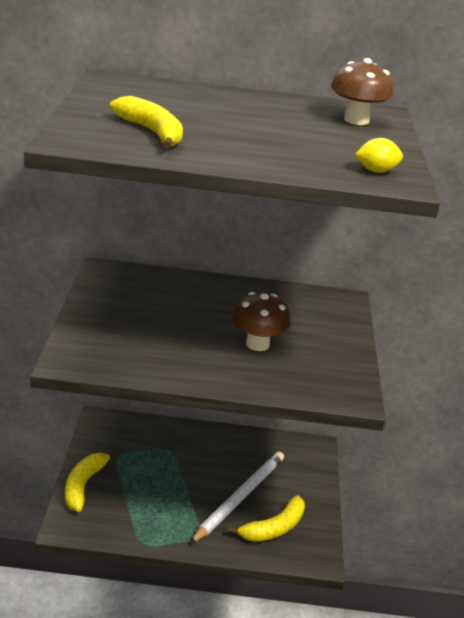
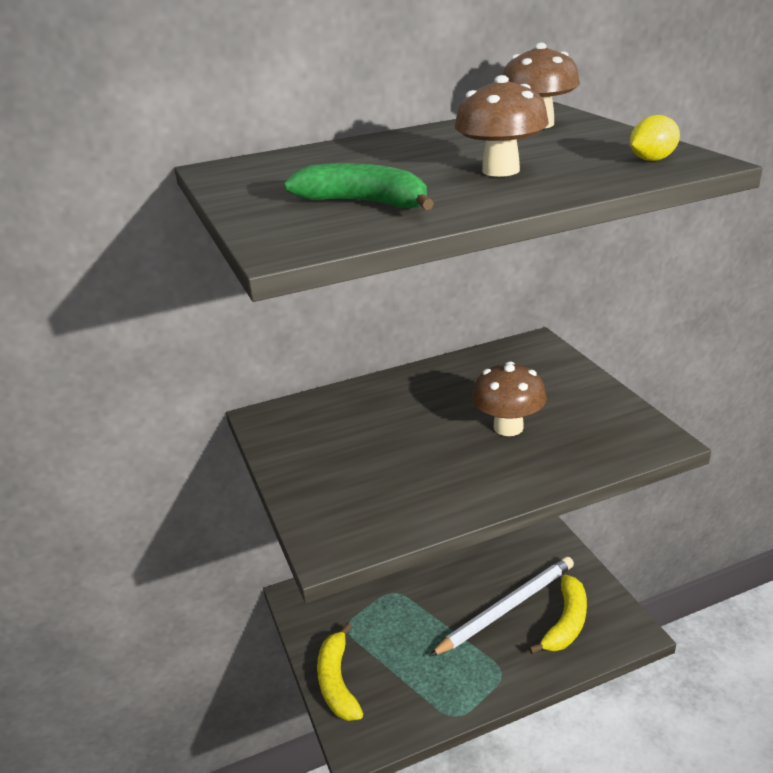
camera: 20 degrees left, 0 degrees up
(152, 132) = (365, 203): yellow banana -> green banana
(239, 498) = (507, 607): white pencil -> white pencil turned 45 degrees clockwise
(267, 142) = (500, 171): none -> brown mushroom

